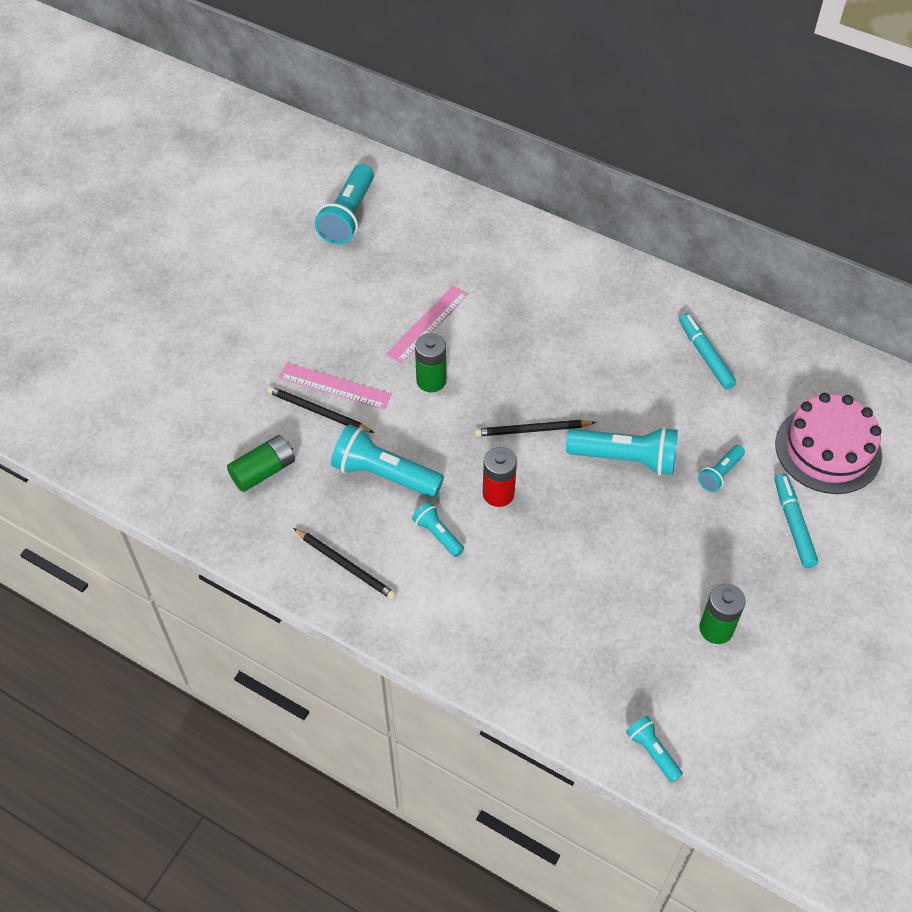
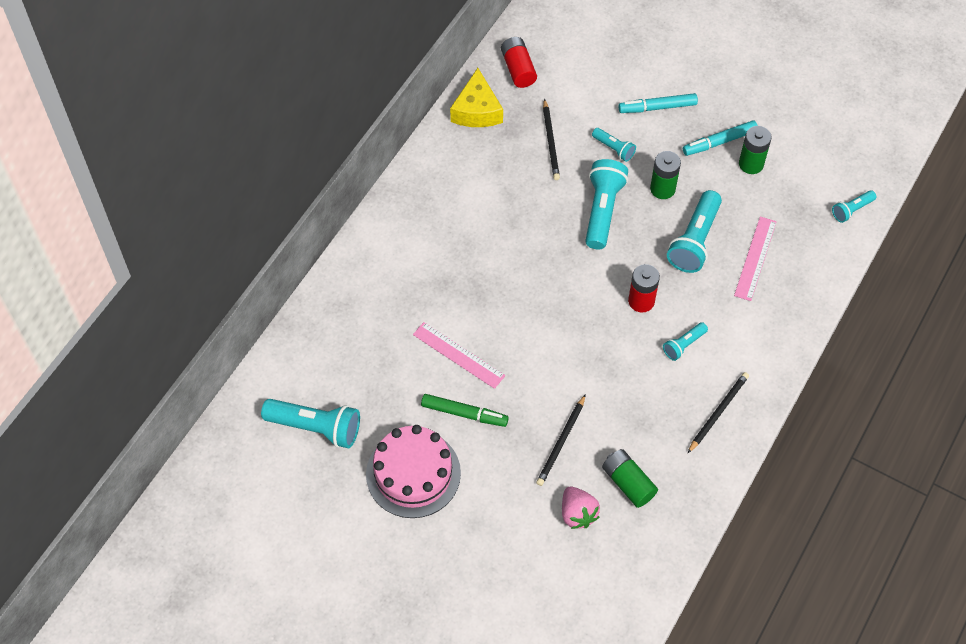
camera: 90 degrees left, 5 degrees up
(232, 424) = (577, 514): none -> pink strawberry
(334, 386) = (532, 430): pink ruler -> pink ruler (755, 258)
(357, 329) = (464, 413): none -> green marker
(384, 474) = (626, 386): turquoise flashlight -> turquoise flashlight (694, 241)
(431, 381) = (524, 351): green battery -> green battery (662, 189)
(532, 430) = (576, 275): black pencil -> black pencil (550, 141)
(705, 355) = (494, 147): turquoise marker -> turquoise marker (719, 142)
(757, 339) = (477, 110): none -> yellow cheese
(827, 379) = (518, 69): none -> red battery
(828, 449) = (587, 77): pink cake -> pink cake (413, 473)

